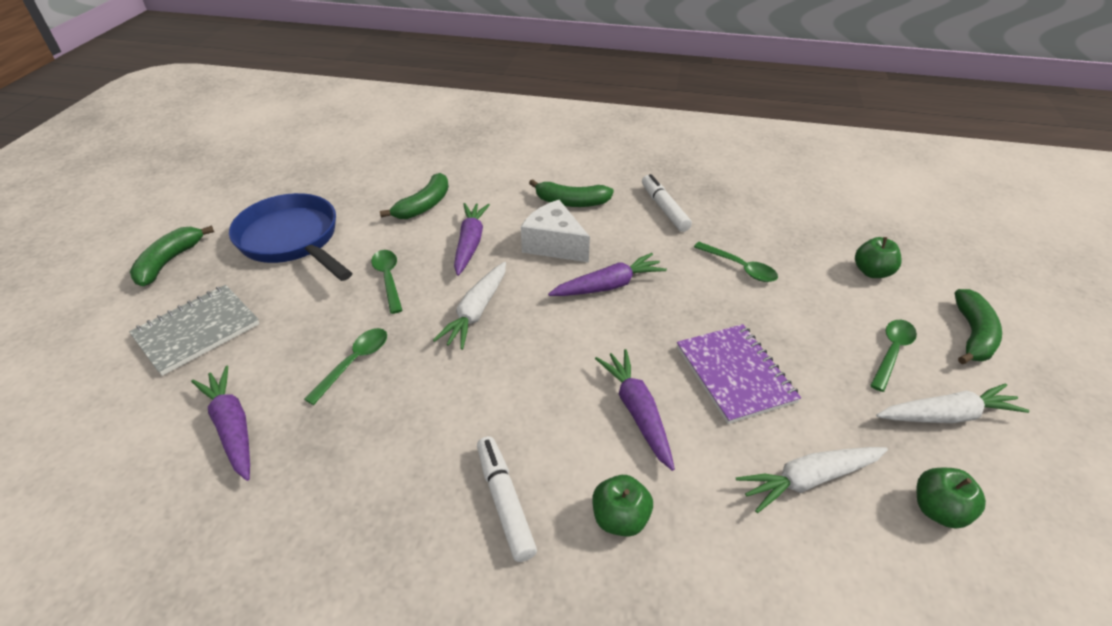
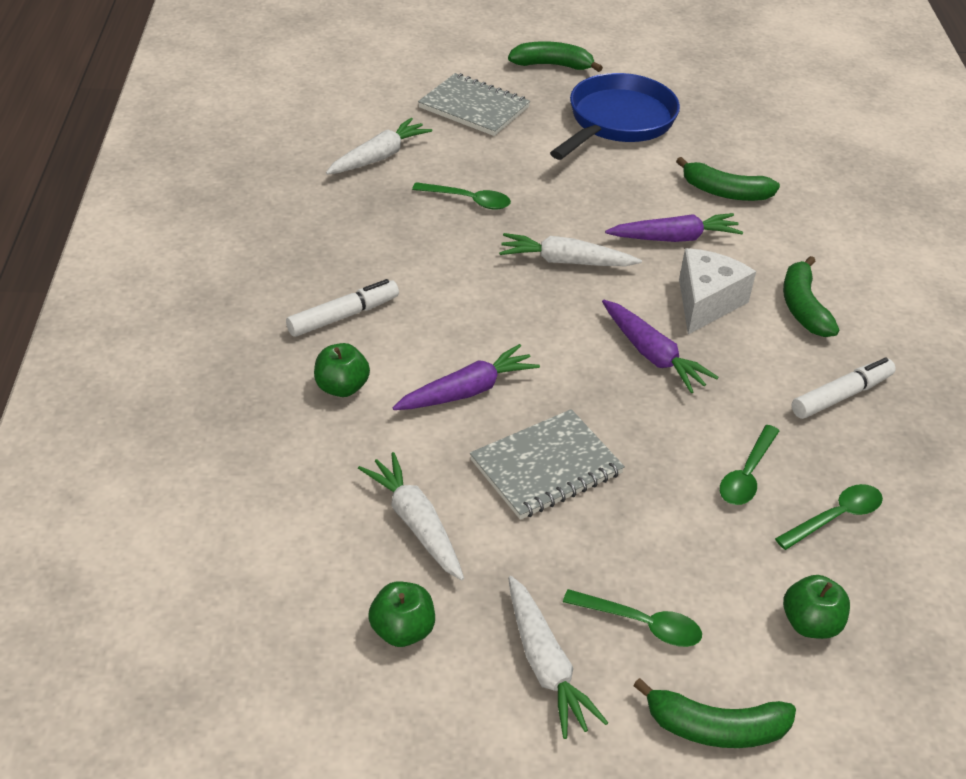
camera: 75 degrees right, 0 degrees up
(232, 427) = (379, 157): purple carrot -> white carrot
(388, 279) = (588, 194): green spoon -> green spoon (835, 517)
(735, 374) = (546, 467): purple notebook -> grey notebook

